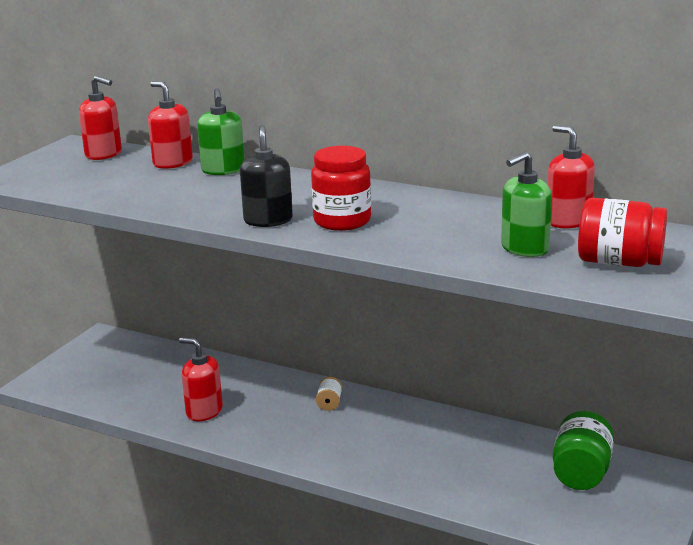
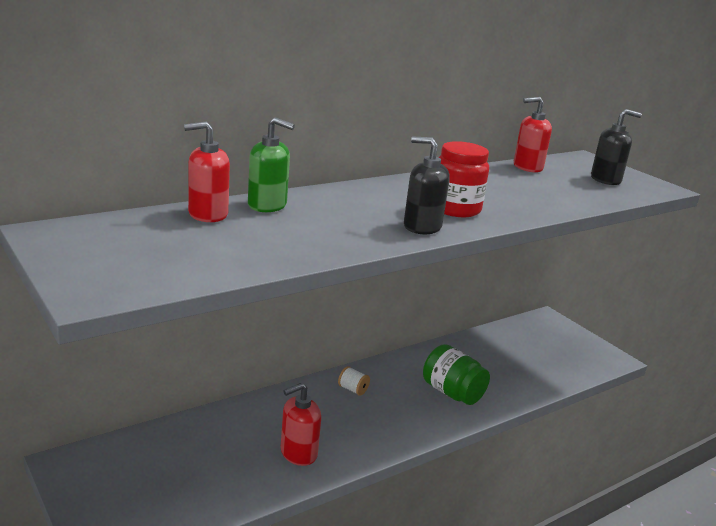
camera: 65 degrees left, 0 degrees up
(104, 154) = (116, 230): red soap dispenser -> none
(524, 248) = (564, 188): green soap dispenser -> none
(581, 473) = (526, 341): green jar -> green jar (452, 393)
(619, 262) = (606, 180): red jar -> black soap dispenser

